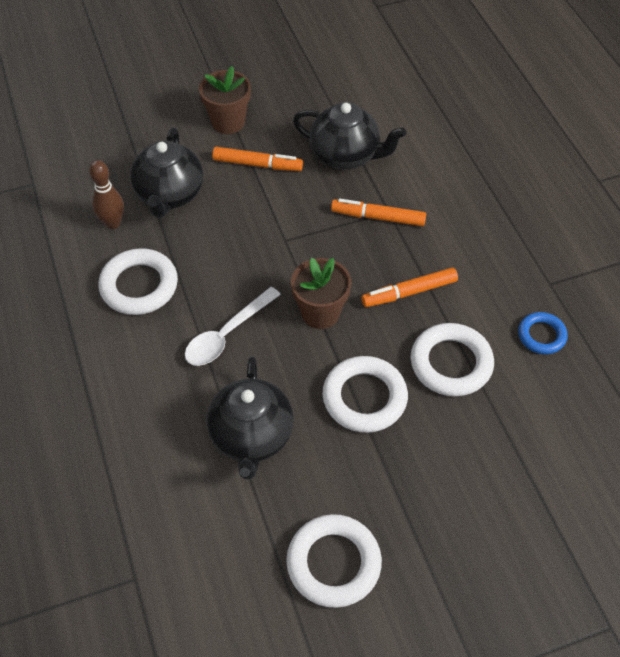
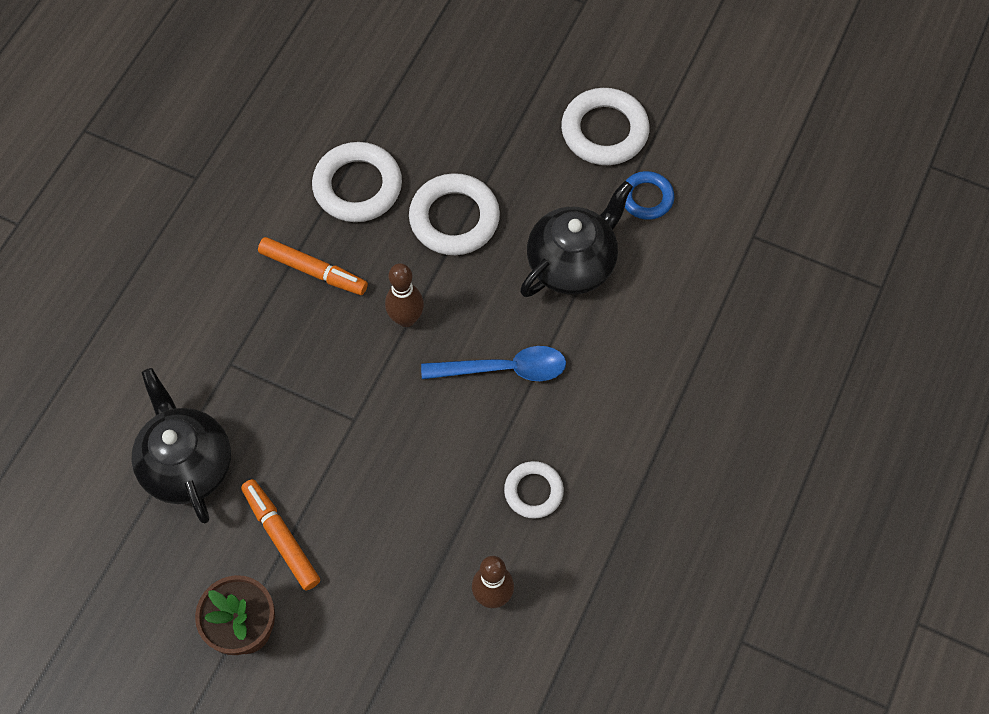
camera: 135 degrees left, 10 degrees up
(139, 286) = (533, 491): white ring -> white ring, size x0.60
(170, 195) = (405, 579): black teapot -> none
(227, 334) = (504, 369): white spoon -> blue spoon
(320, 313) = (406, 318): brown flower pot -> brown bowling pin
(378, 217) = (246, 366): orange marker -> none
(541, 335) = (263, 146): blue ring -> blue ring (646, 198)

